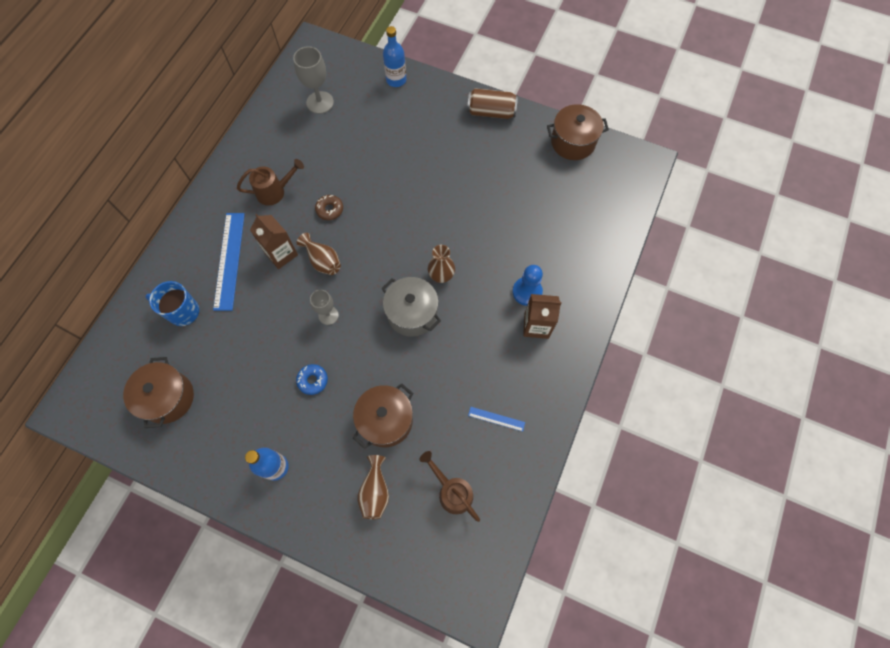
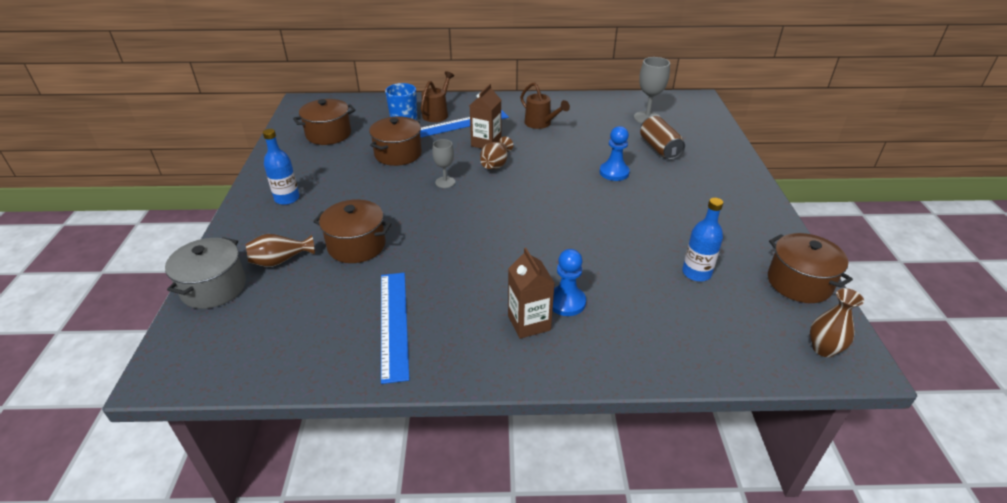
camera: 65 degrees right, 30 degrees down
(253, 340) = (398, 154): none -> brown pot
(313, 380) = (377, 193): blue donut -> none
(330, 210) = (549, 153): brown donut -> none
(390, 176) = (614, 172): none -> blue pawn
(396, 80) = (719, 146): blue bottle -> blue bottle (696, 273)
(412, 313) = (480, 228): grey pot -> grey pot (214, 287)
(441, 276) = (535, 234): brown vase -> brown vase (823, 349)
(452, 491) = (295, 314): brown watering can -> brown watering can (437, 114)
(491, 112) = (758, 211): brown can -> brown can (659, 148)
(496, 419) = (393, 323): blue ruler -> blue ruler, size x2.10

